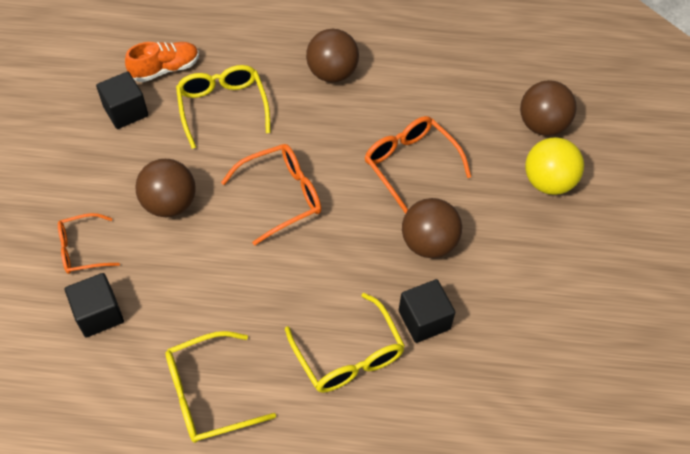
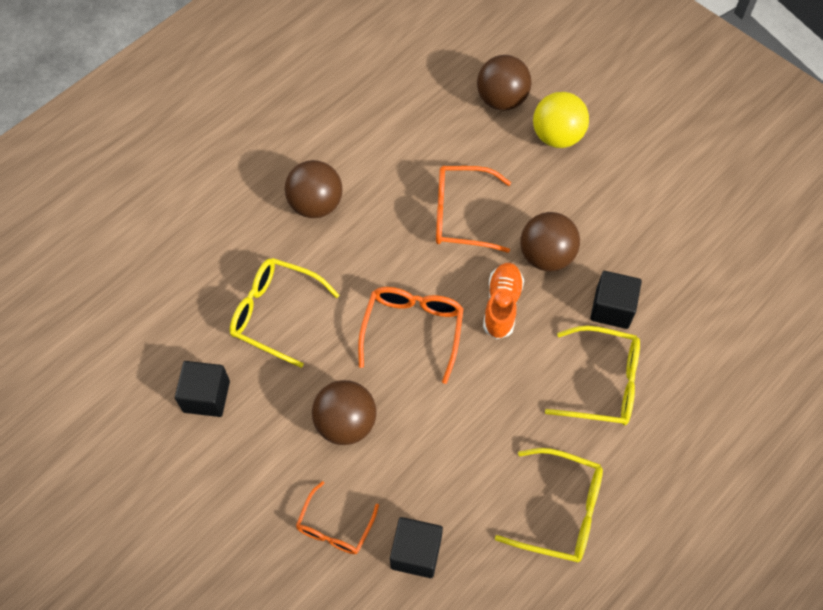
camera: 50 degrees left, 5 degrees up
(165, 69) = (186, 332): orange shoe -> orange shoe (502, 305)
(208, 394) = (561, 511): yellow glasses -> yellow glasses turned 90 degrees counterclockwise

